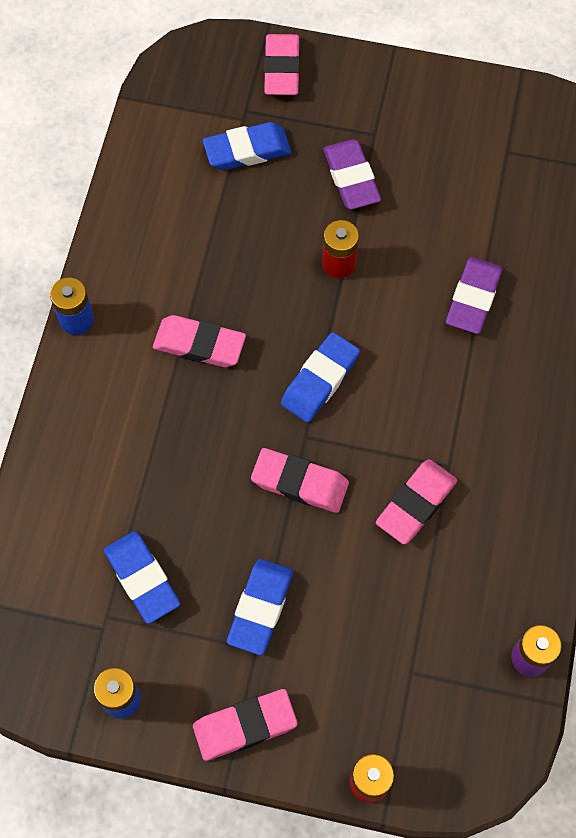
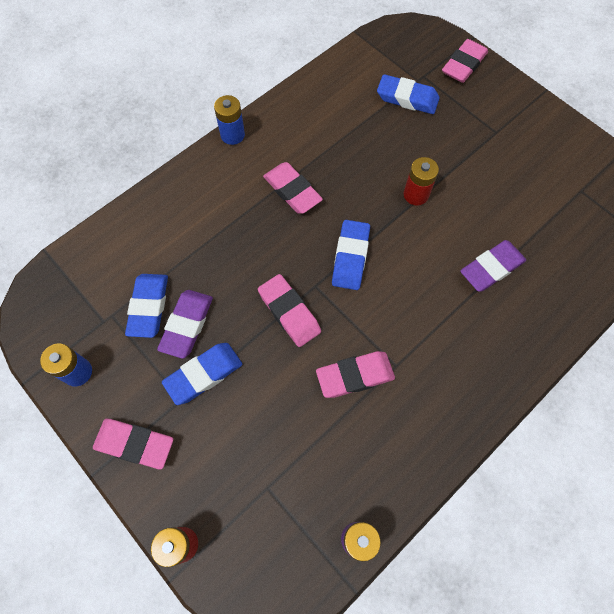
camera: 35 degrees right, 0 degrees up
(320, 380) = (350, 257): blue eraser -> blue eraser turned 60 degrees counterclockwise
(351, 178) = (462, 149): purple eraser -> purple eraser (187, 325)

